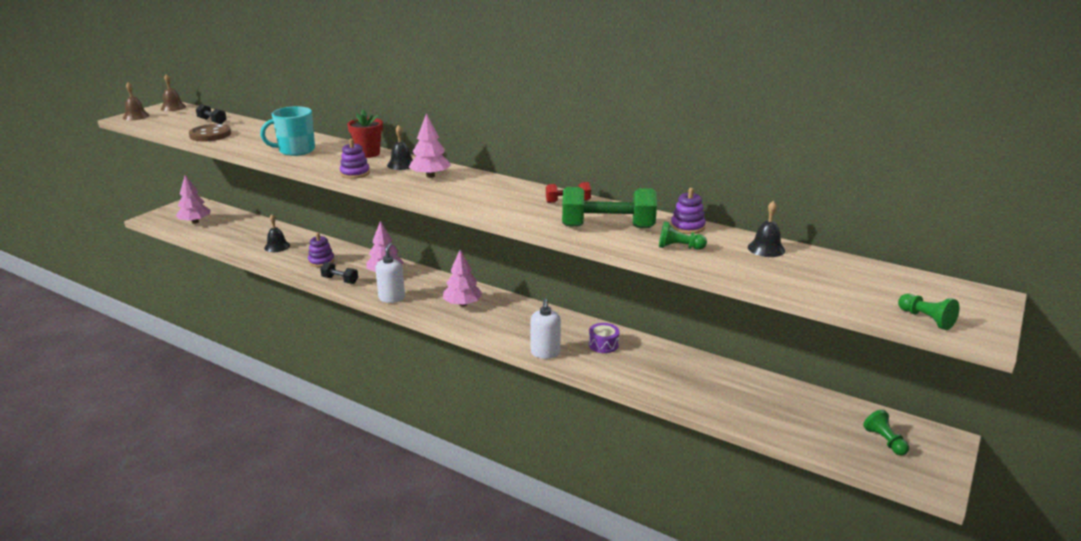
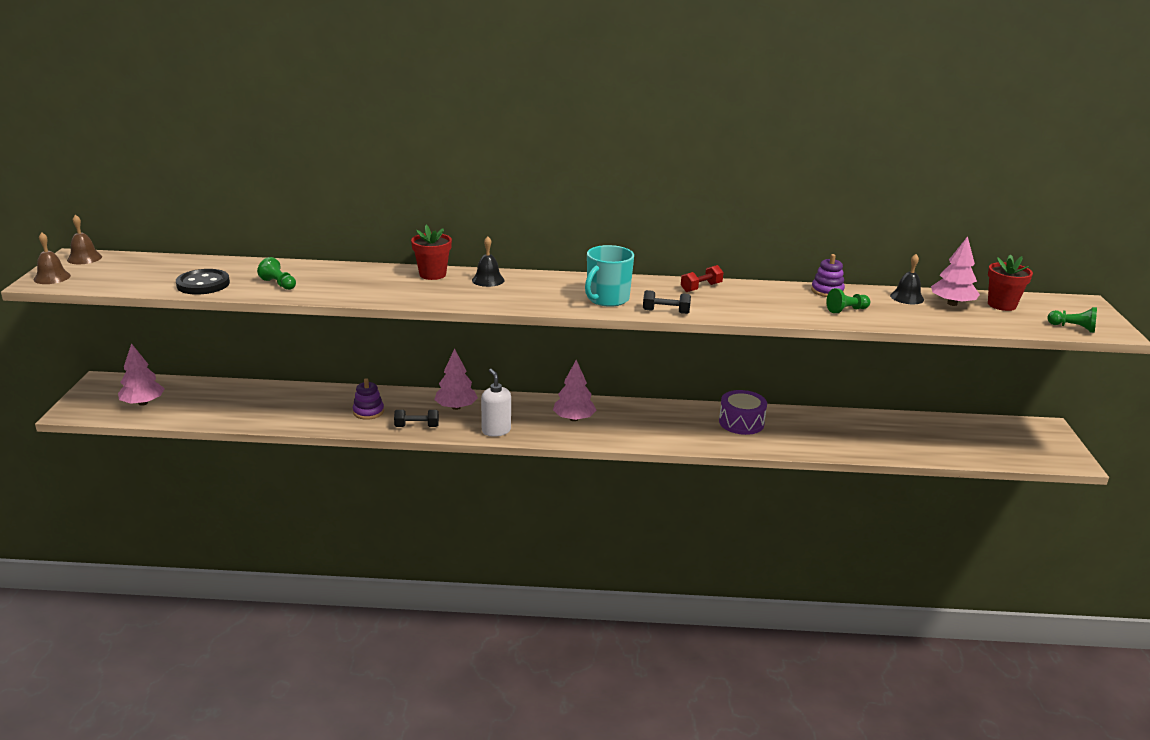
camera: 30 degrees left, 0 degrees up
(210, 135) = (203, 284): brown button -> black button
(212, 121) = (174, 267): black dumbbell -> black dumbbell (666, 311)
(277, 246) = (293, 408): black bell -> none
(296, 150) = (344, 285): turquoise mug -> turquoise mug (607, 299)
(355, 173) = (455, 298): purple stacking toy -> none
(430, 176) = (537, 286): pink tree -> pink tree (952, 304)
(545, 353) = (702, 443): white soap dispenser -> none
(603, 344) = (741, 422): purple drum -> purple drum, size x1.51
(608, 227) = (768, 304): green dumbbell -> none
(870, 277) = (1001, 305): none -> red flower pot
(885, 441) = (1015, 440): green pawn -> green pawn (279, 284)

